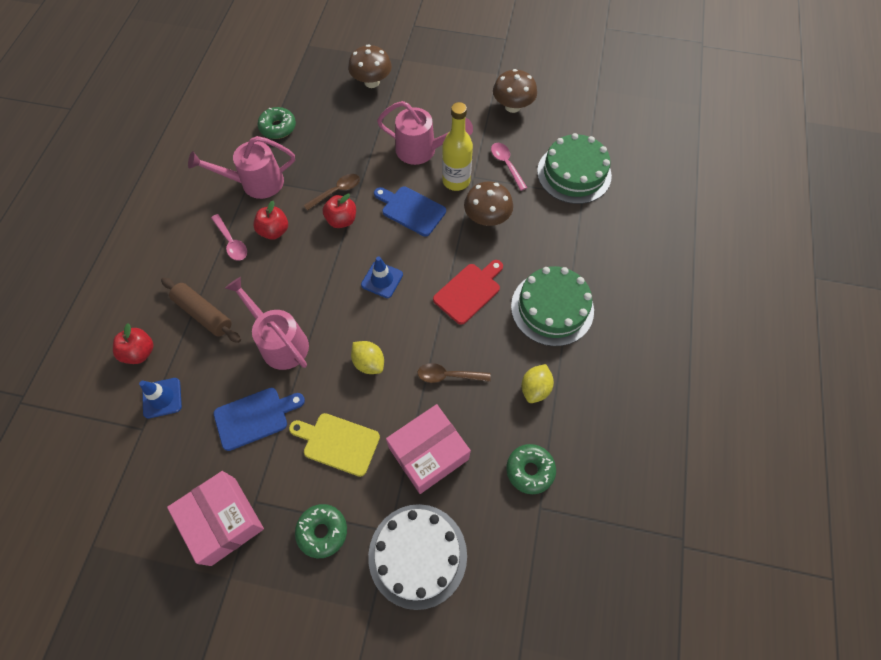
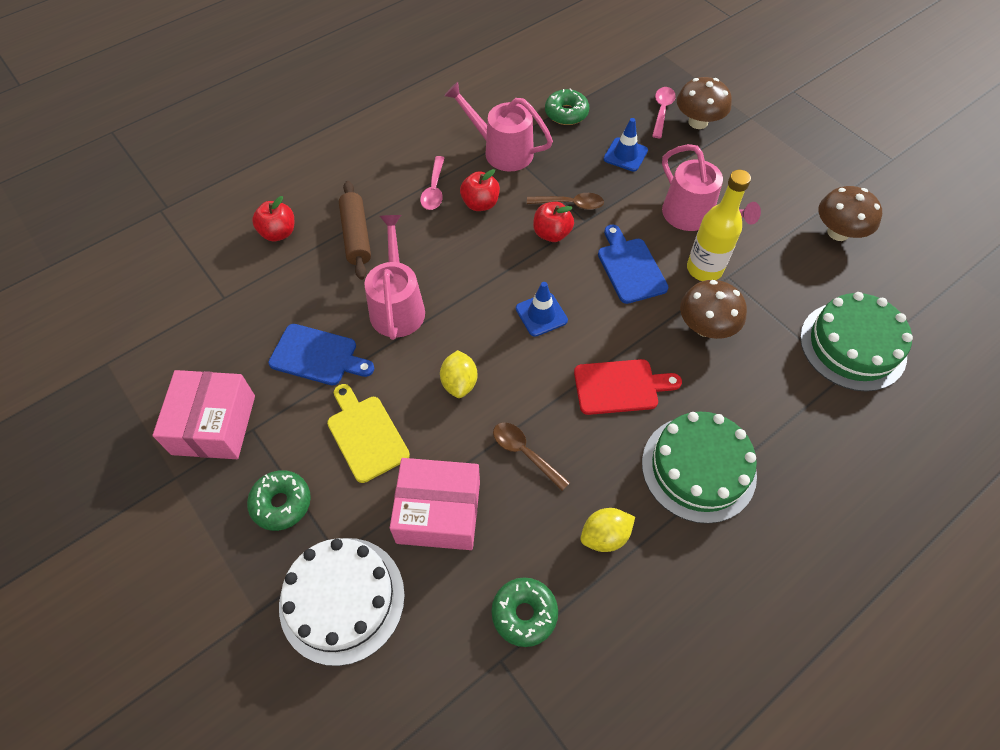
camera: 40 degrees right, 5 degrees down
(162, 398) = (261, 283): blue traffic cone -> blue traffic cone (625, 155)
(506, 164) = (777, 287): pink spoon -> pink spoon (662, 111)

